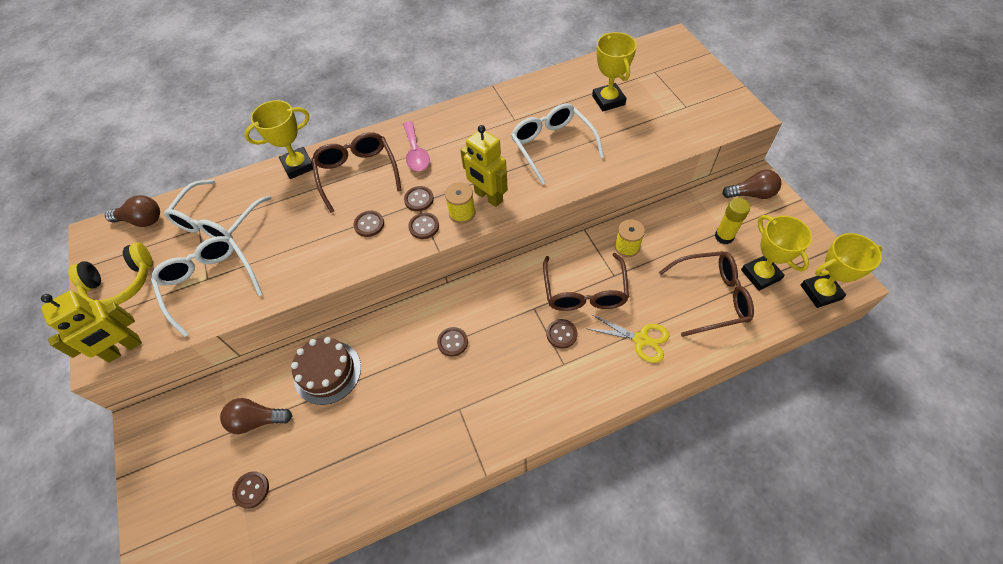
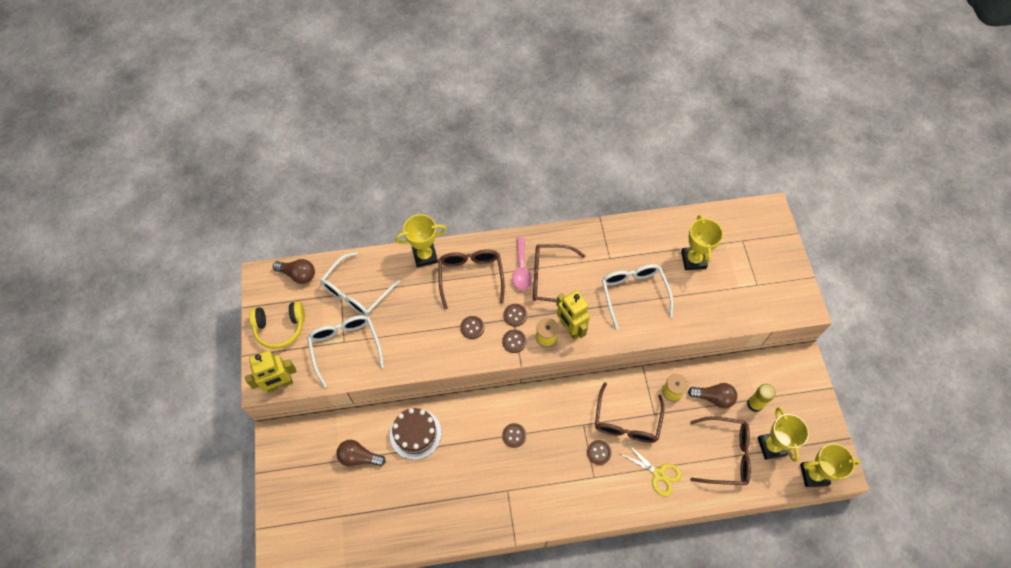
camera: 10 degrees right, 5 degrees up
(251, 490) = (349, 508): brown button -> none
(453, 154) = (551, 279): none -> brown glasses
(751, 194) = (792, 371): brown light bulb -> brown light bulb (713, 398)

